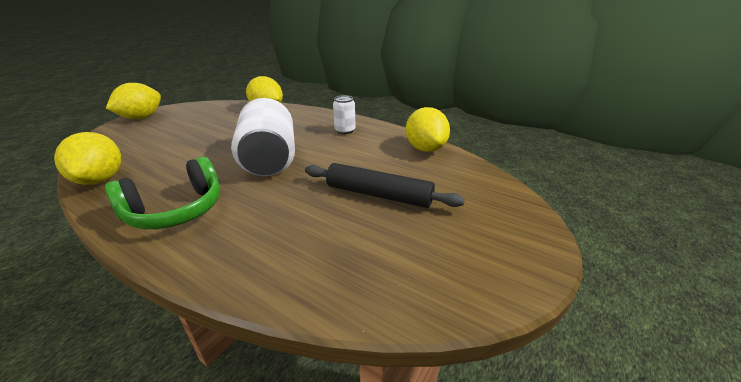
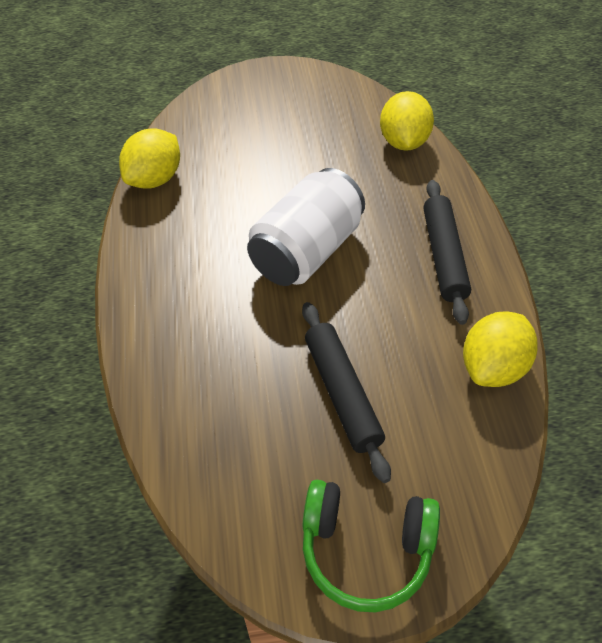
camera: 50 degrees right, 20 degrees up
(141, 118) = (262, 77): yellow lemon -> none
(176, 210) = (171, 270): green headphones -> green headphones (366, 549)
(345, 130) = (443, 256): white can -> black rolling pin

